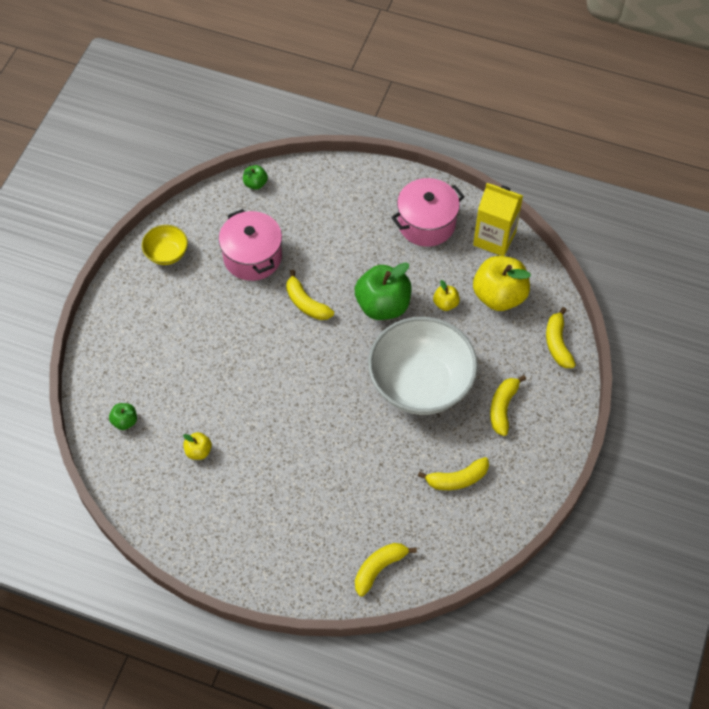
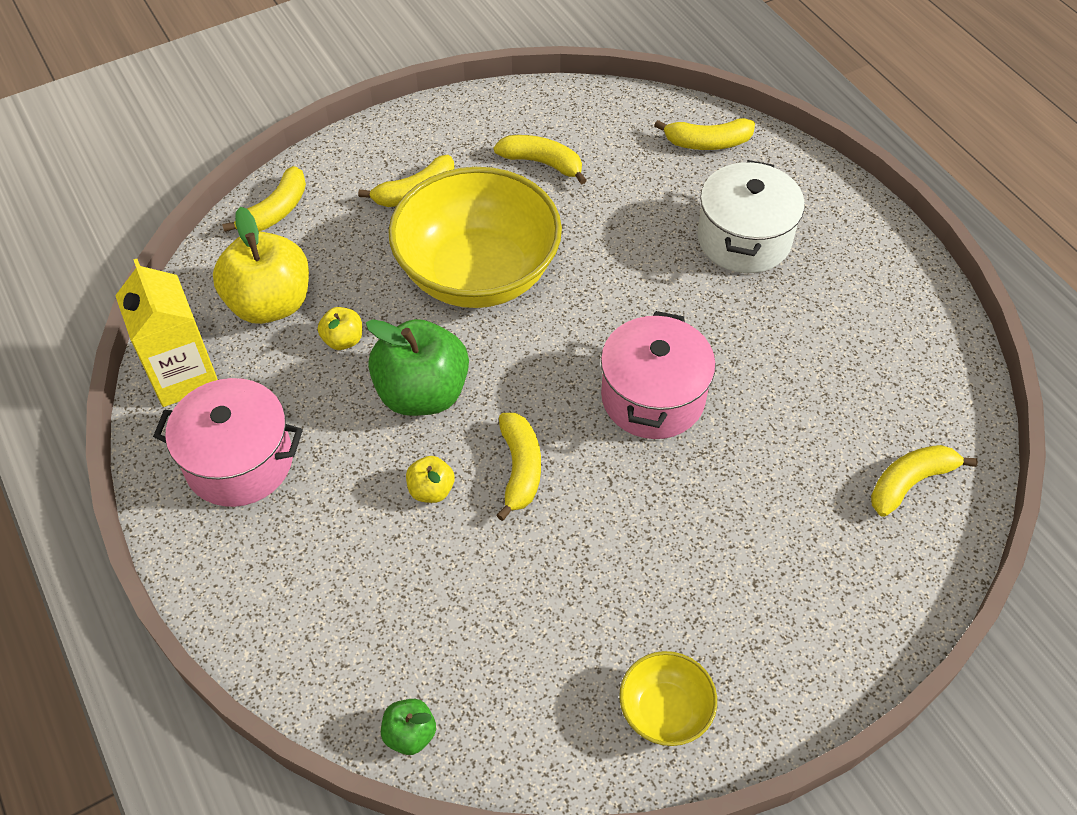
camera: 140 degrees left, 5 degrees down
(125, 421) = (910, 482): green apple -> yellow banana
(198, 451) = (829, 379): yellow apple -> yellow apple (431, 490)
(252, 257) = (532, 599): pink pot -> pink pot (653, 397)
(304, 509) = (744, 239): none -> white pot
(420, 384) = (478, 274): white bowl -> yellow bowl

